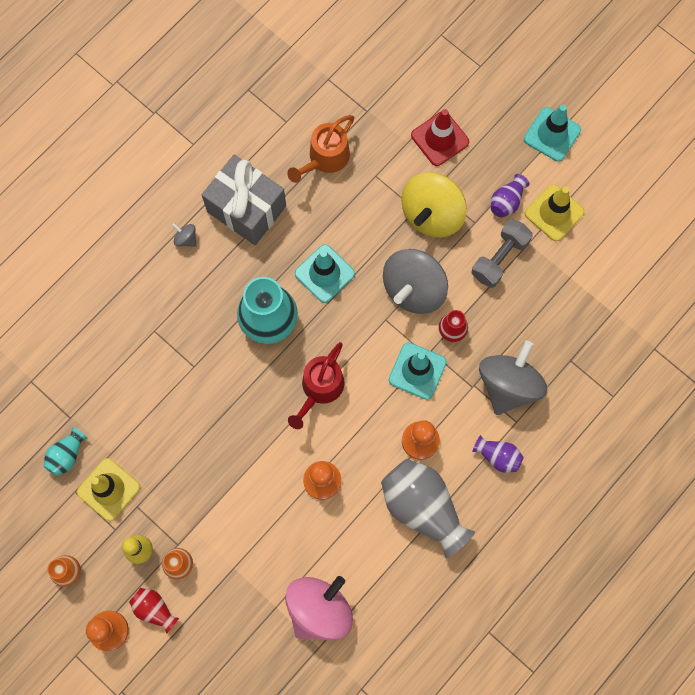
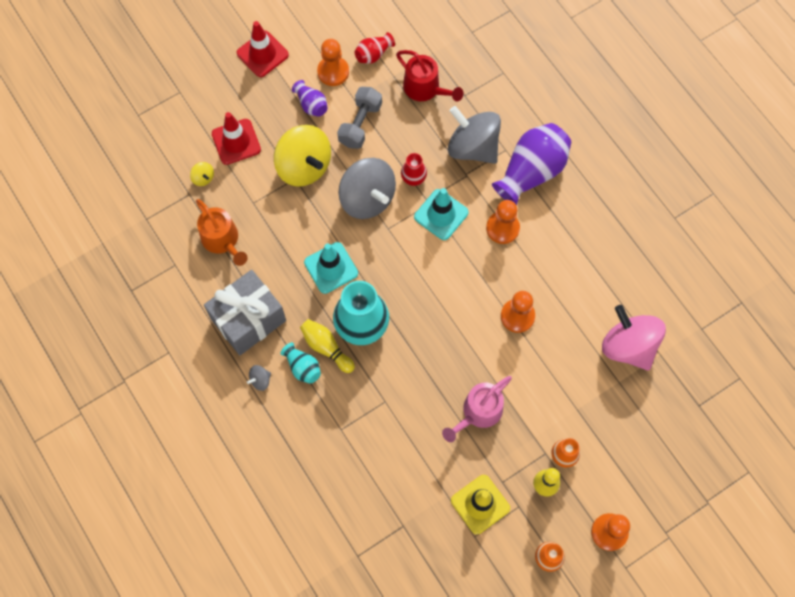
camera: 75 degrees left, 5 degrees down
(67, 455) = (438, 536): turquoise vase -> turquoise vase (303, 367)
(154, 609) = (598, 487): red vase -> red vase (373, 54)
(205, 464) = (478, 412): none -> pink watering can
(236, 293) = (326, 347): none -> yellow bowling pin
(320, 388) = (435, 298): red watering can -> red watering can (425, 88)
(389, 119) = (203, 178): none -> yellow spinning top
(422, 507) = (560, 241): grey vase -> none
(498, 456) = (531, 172): purple vase -> purple vase, size x2.03
(499, 258) = (360, 124): grey dumbbell -> grey dumbbell turned 60 degrees clockwise
(552, 134) = (262, 54): turquoise traffic cone -> red traffic cone
(554, 213) = (333, 72): yellow traffic cone -> orange pawn

